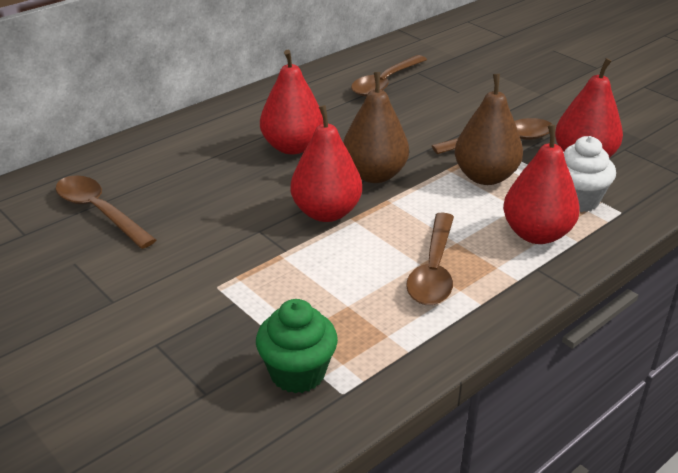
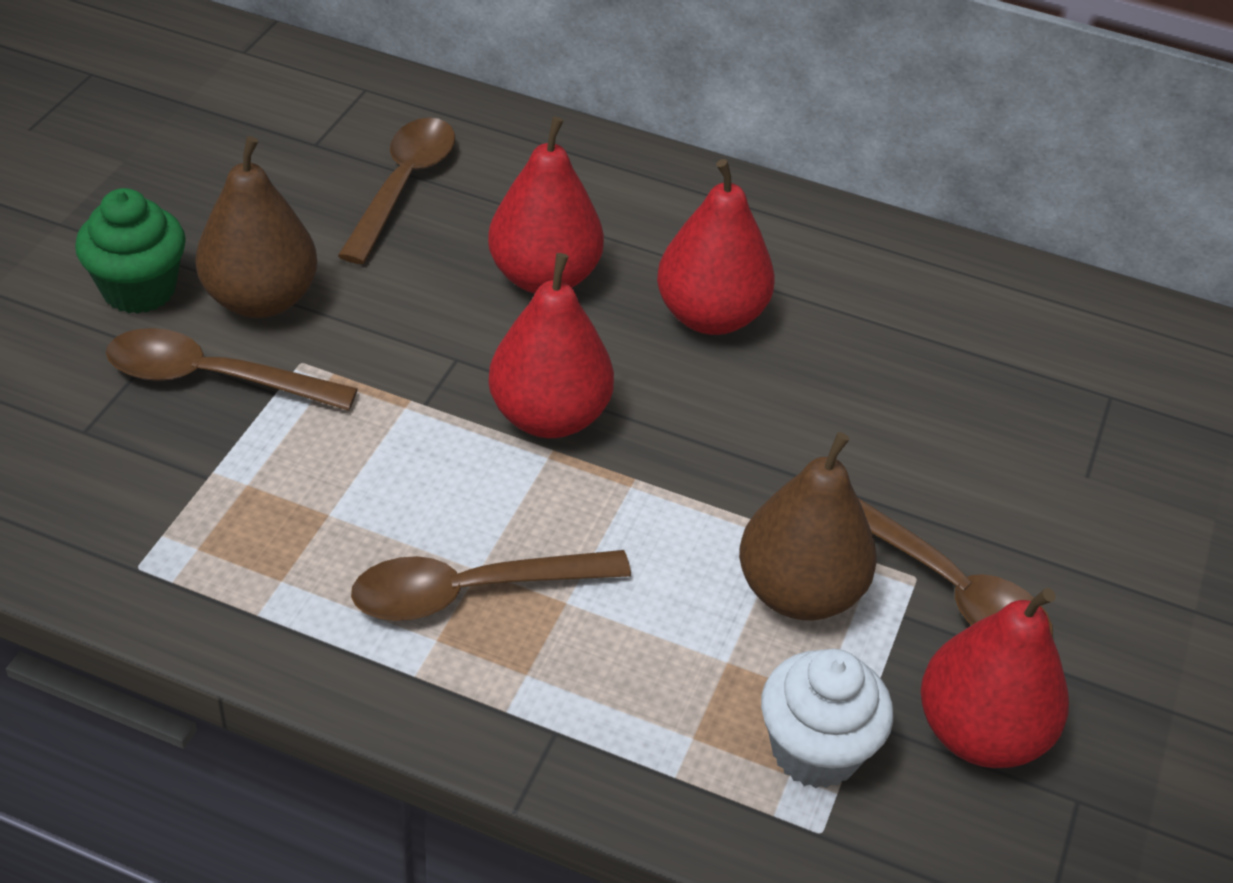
camera: 60 degrees right, 10 degrees up
(297, 373) = (158, 507): green cupcake -> green cupcake (139, 289)
(374, 175) = (698, 441): brown pear -> brown pear (261, 299)
(385, 83) = (1025, 363): brown spoon -> brown spoon (213, 378)
(536, 234) = (659, 709): red pear -> red pear (544, 277)

